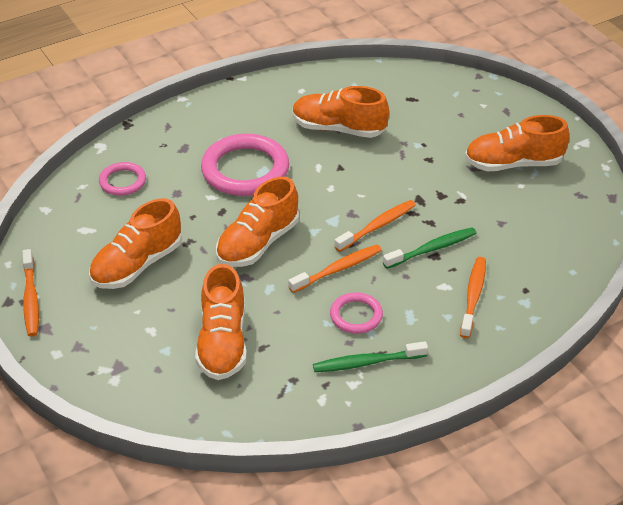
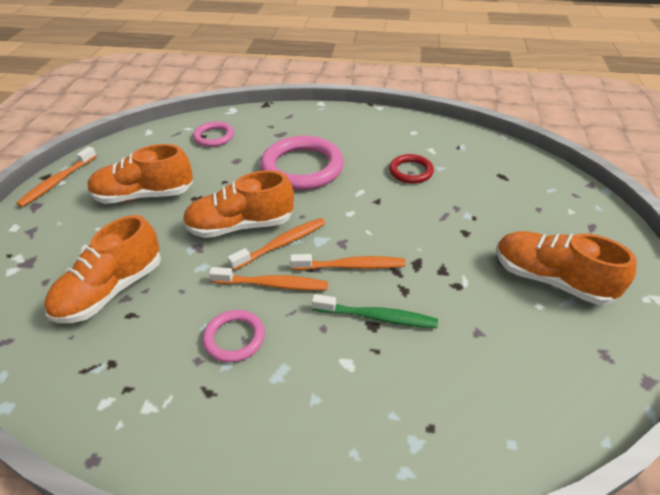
camera: 40 degrees right, 0 degrees up
(338, 129) = (411, 171): orange shoe -> red ring
(367, 362) = (186, 394): green toothbrush -> none
(473, 297) = (364, 395): orange toothbrush -> orange toothbrush (281, 244)

